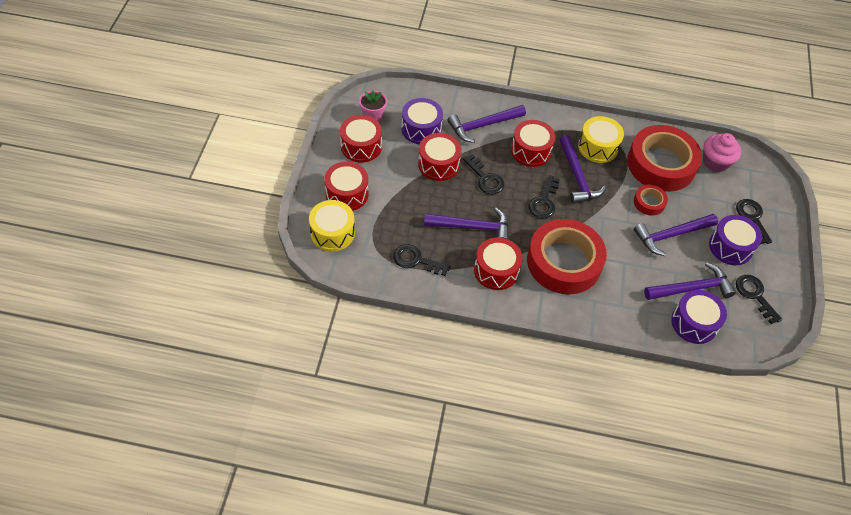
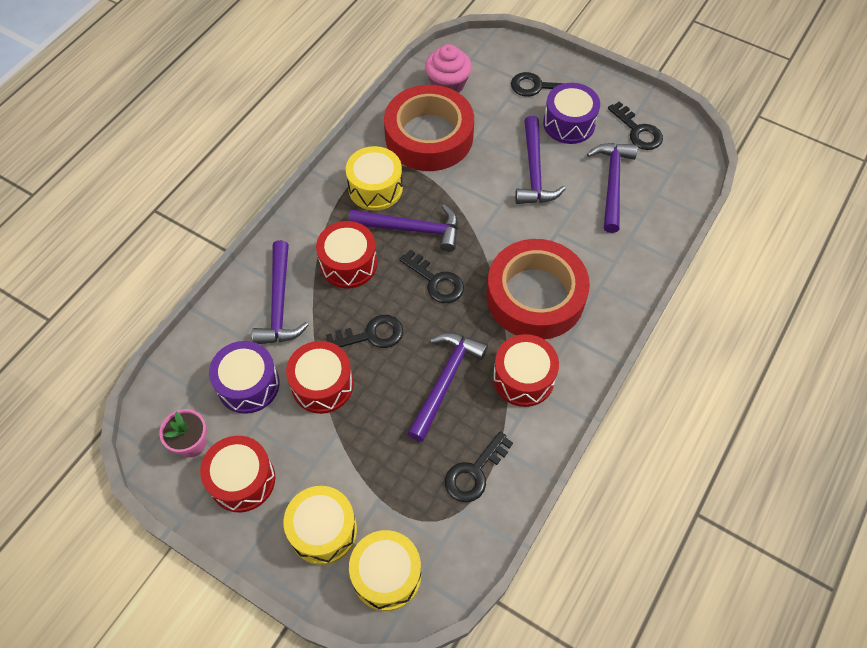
camera: 65 degrees left, 5 degrees up
(347, 194) = (323, 530): red drum -> yellow drum
(649, 202) = (480, 172): red tape -> none
(694, 323) = (657, 201): purple drum -> none
(755, 295) = (638, 131): black key -> black key turned 120 degrees counterclockwise

